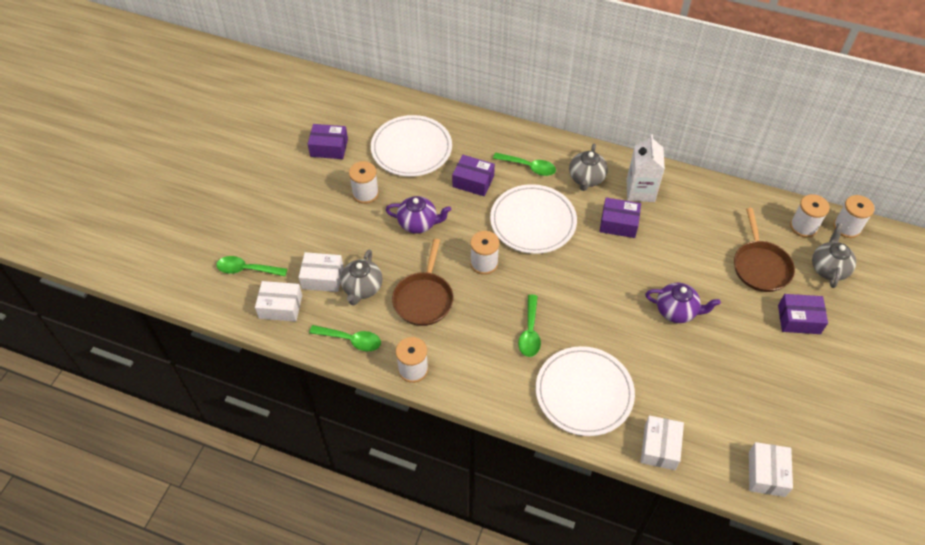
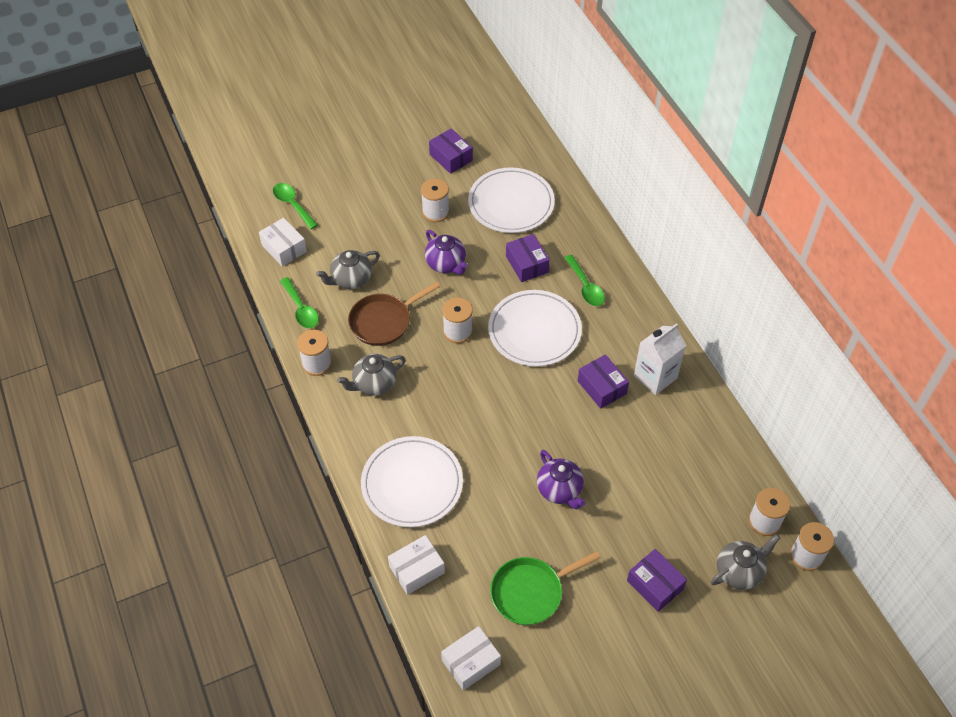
camera: 45 degrees right, 0 degrees up
(322, 278) = (334, 250): white box -> none
(530, 332) = (428, 408): green spoon -> none
(586, 179) = (621, 332): grey teapot -> grey teapot (374, 384)
(741, 392) = (530, 592): none -> green pan
(760, 266) = (679, 518): brown pan -> none

